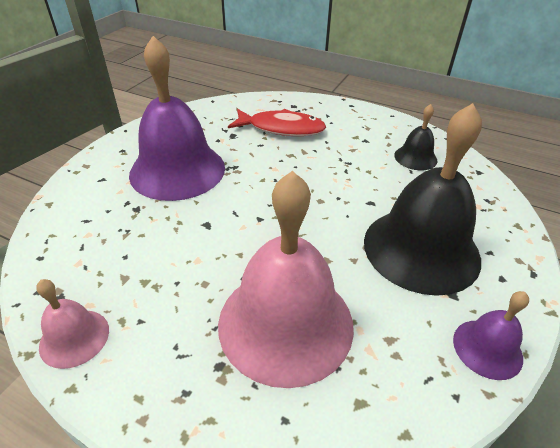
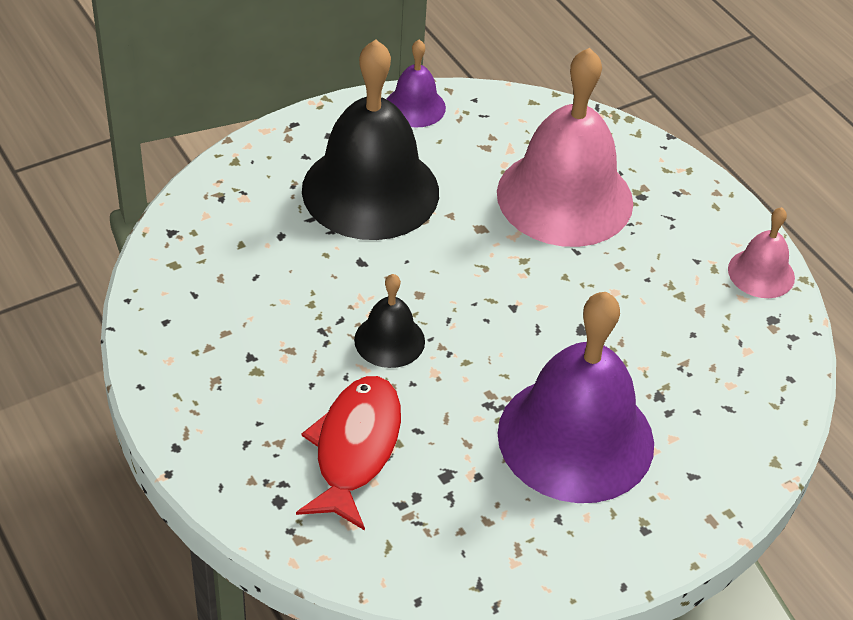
camera: 150 degrees left, 5 degrees up
(281, 128) = (355, 449): red fish -> red fish turned 60 degrees clockwise
(415, 157) = (221, 291): black bell -> black bell (389, 340)

